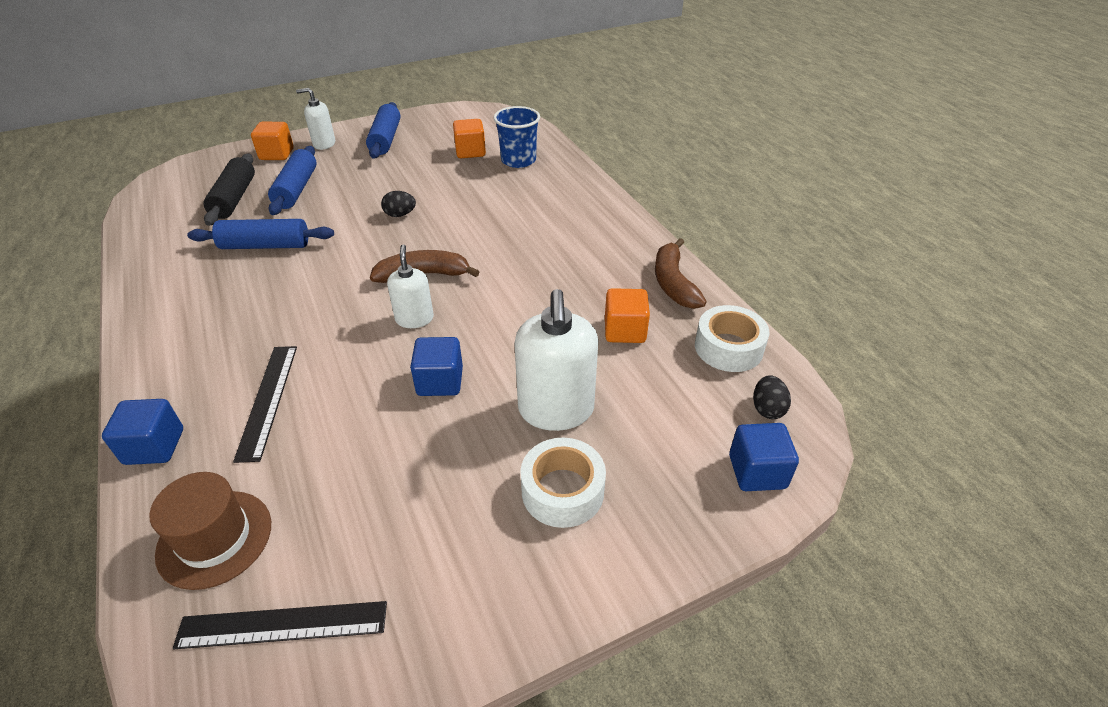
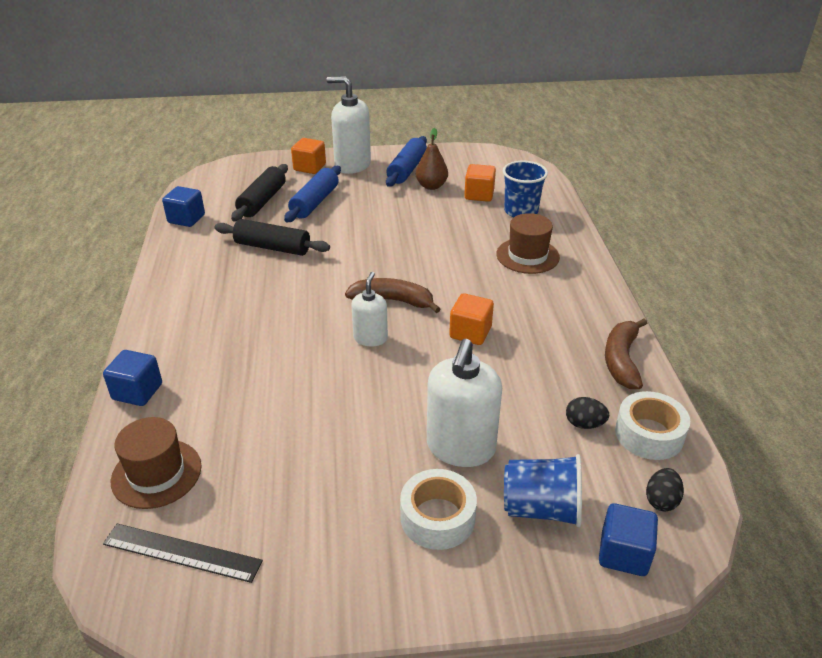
camera: 20 degrees right, 5 degrees down
(265, 246) = (272, 247): blue rolling pin -> black rolling pin
(267, 400) = (230, 377): black ruler -> none
(324, 144) = (352, 165): white soap dispenser -> white soap dispenser, size x1.72
(400, 215) = (393, 242): black egg -> black egg (584, 424)
(418, 151) = (431, 186): none -> brown pear
(440, 381) = (371, 397): blue cube -> blue cube (186, 219)
(543, 202) = (527, 256): none -> brown hat
(624, 331) = (554, 393): orange cube -> orange cube (470, 333)
(661, 450) = (541, 508): none -> blue cup

